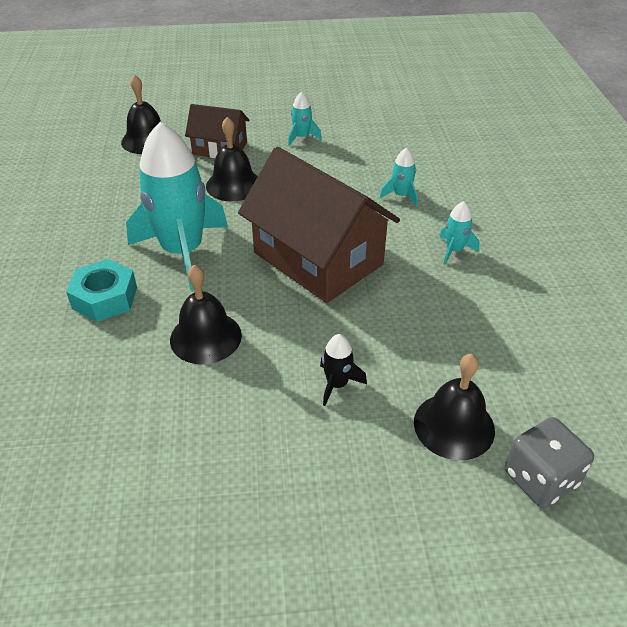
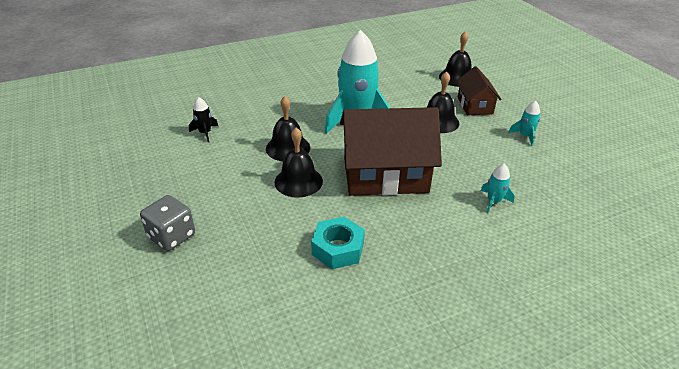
camera: 70 degrees right, 5 degrees down
(105, 298) = (302, 107): turquoise nut -> turquoise nut (338, 249)
(318, 259) = (385, 175): brown house -> brown house turned 60 degrees clockwise
(337, 384) = (269, 208): black rocket -> black rocket (205, 133)
(454, 250) = (443, 244): turquoise rocket -> none
(454, 425) = (251, 270): black bell -> black bell (298, 181)
(540, 478) = (216, 323): grey dice -> grey dice (171, 236)

